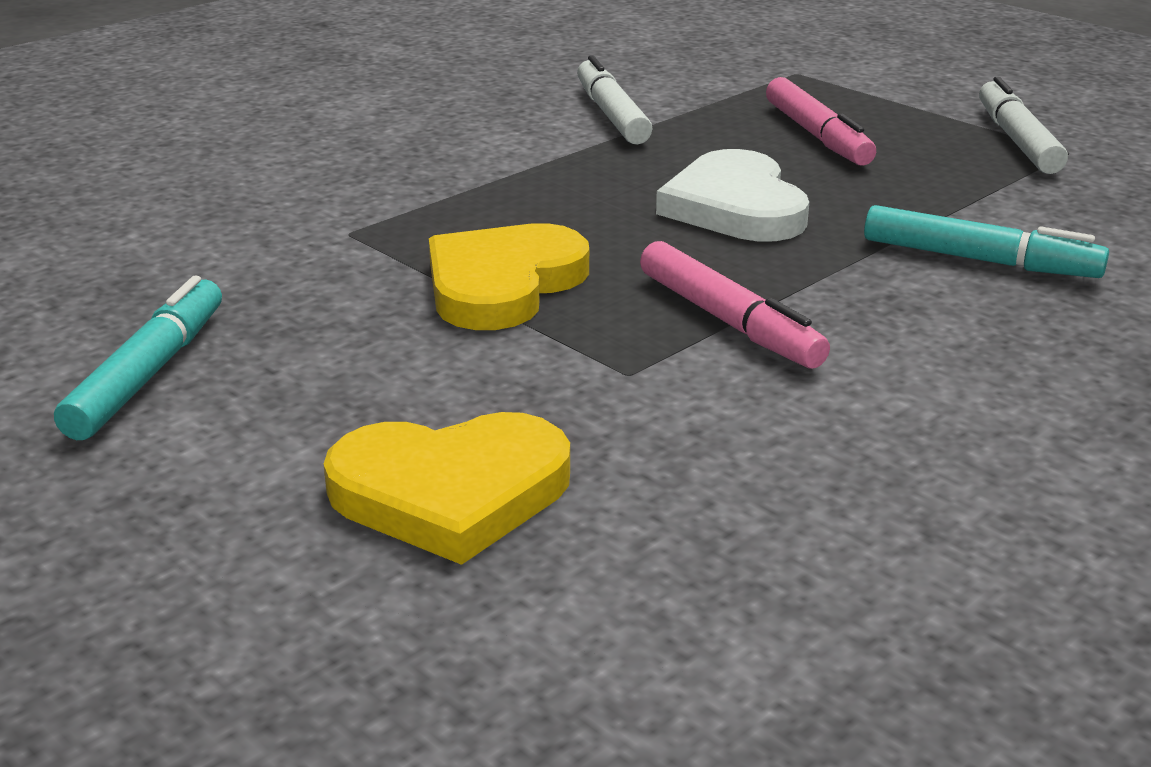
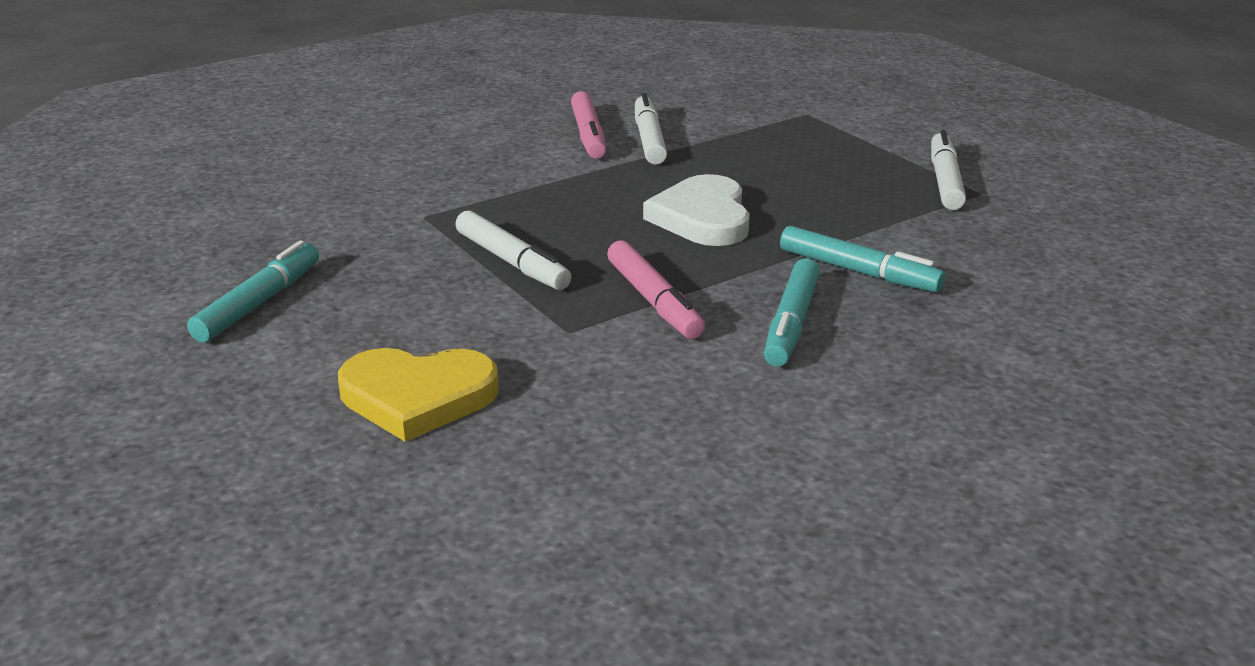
camera: 10 degrees right, 0 degrees up
(503, 284) = (512, 262): yellow heart -> white marker
(817, 135) = (794, 166): pink marker -> pink marker (588, 135)
(933, 336) = (791, 324): none -> turquoise marker

